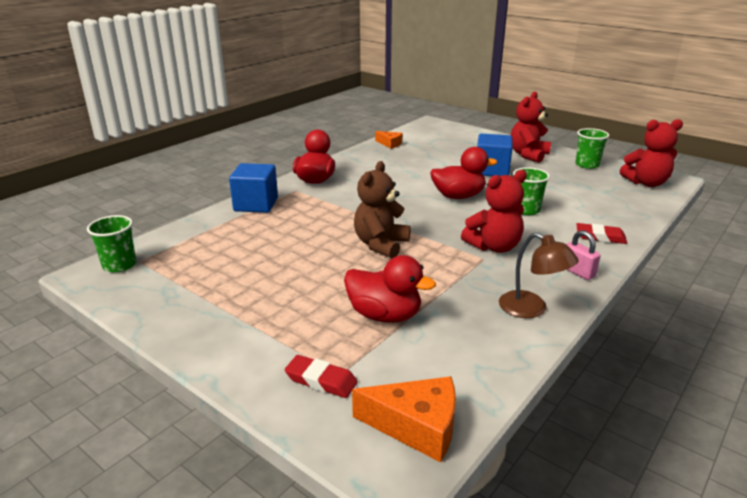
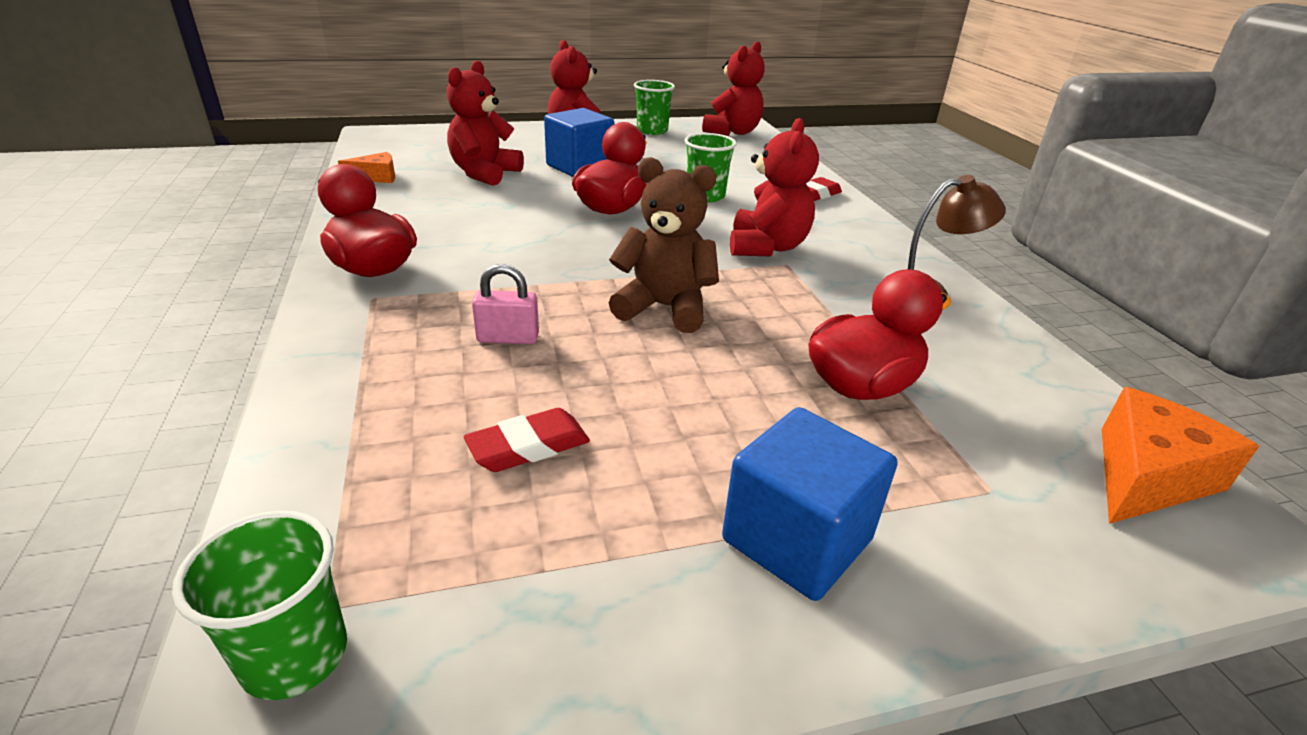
camera: 55 degrees left, 5 degrees up
(256, 204) = (348, 353): blue cube -> blue cube (797, 540)
(321, 380) = (1001, 516): red eraser -> red eraser (528, 447)
(381, 245) = (664, 308): brown teddy bear -> brown teddy bear turned 135 degrees clockwise
(438, 158) = (484, 173): none -> red teddy bear
(578, 272) = (872, 235): pink padlock -> pink padlock (508, 338)

